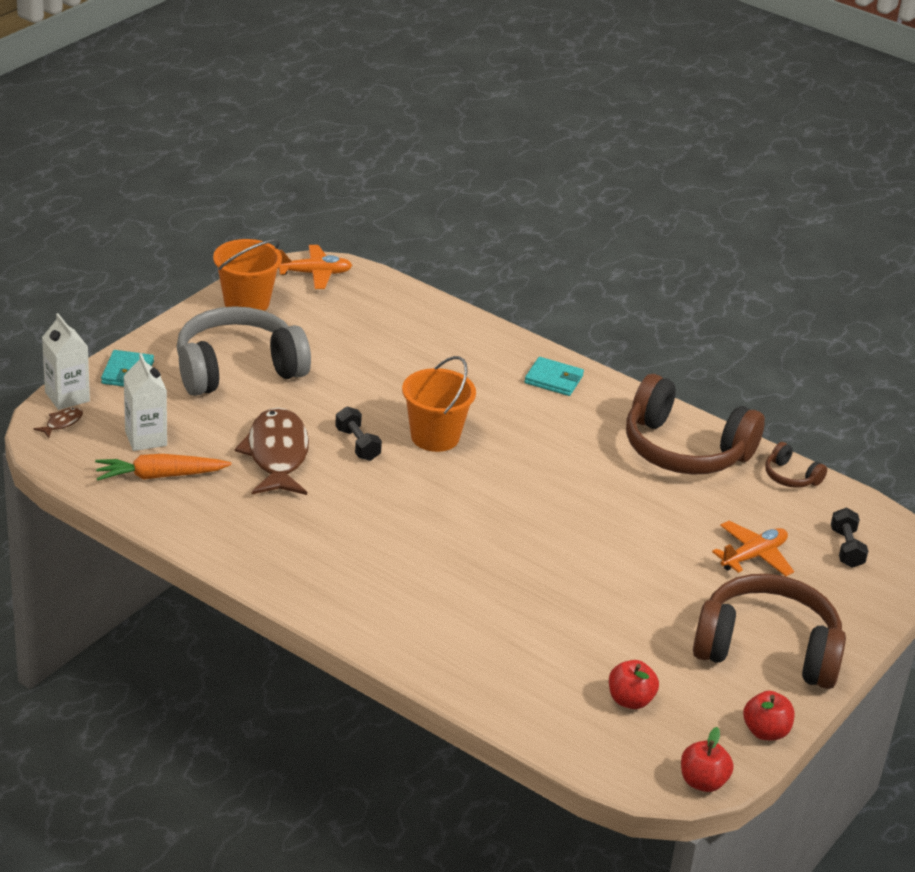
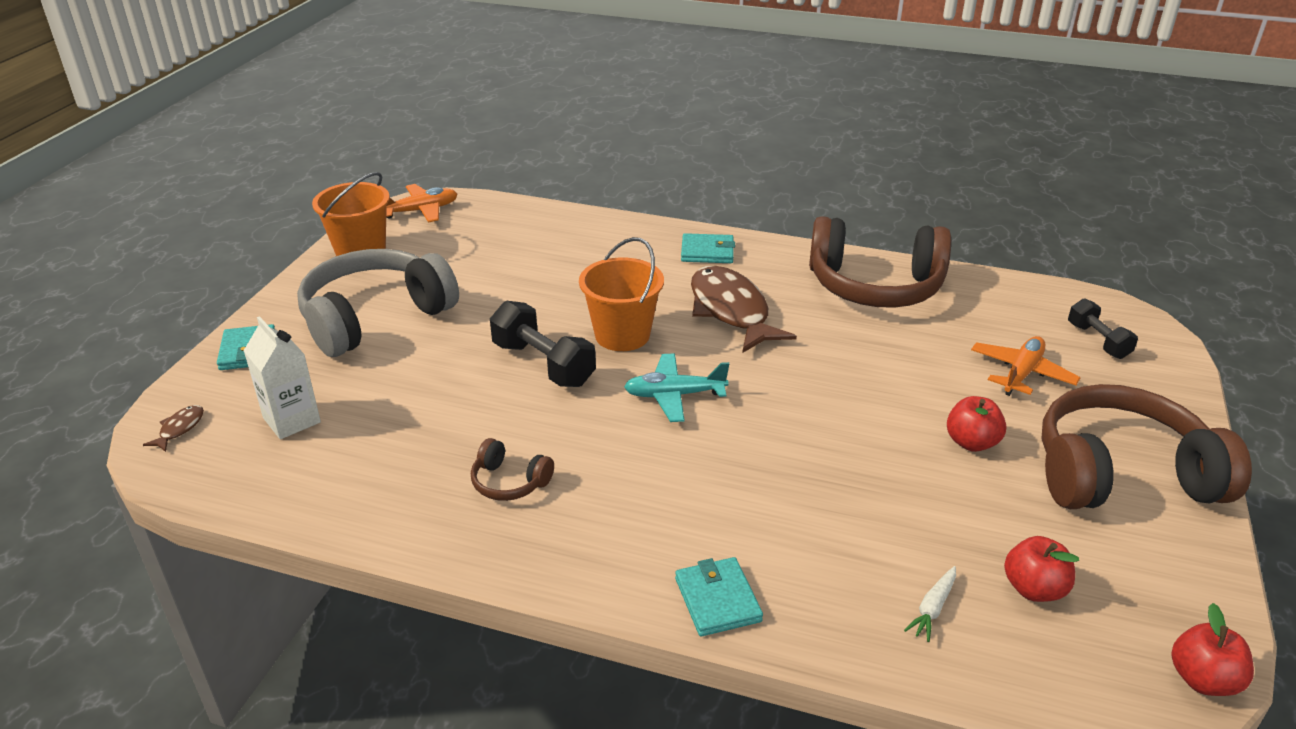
camera: 15 degrees left, 0 degrees up
(67, 397) = (179, 396): white carton -> none
(160, 476) = (323, 461): orange carrot -> none
(276, 455) = (457, 399): brown fish -> brown fish (731, 311)
(357, 444) = (543, 364): black dumbbell -> black dumbbell, size x1.59
(398, 643) = (717, 600): none -> turquoise wallet
(450, 497) = (674, 395): none -> turquoise plane
(547, 691) = (932, 608): none -> white carrot
(765, 732) = (1207, 580): red apple -> red apple (971, 442)
(791, 476) = (989, 286): brown headphones -> brown headphones (509, 482)

